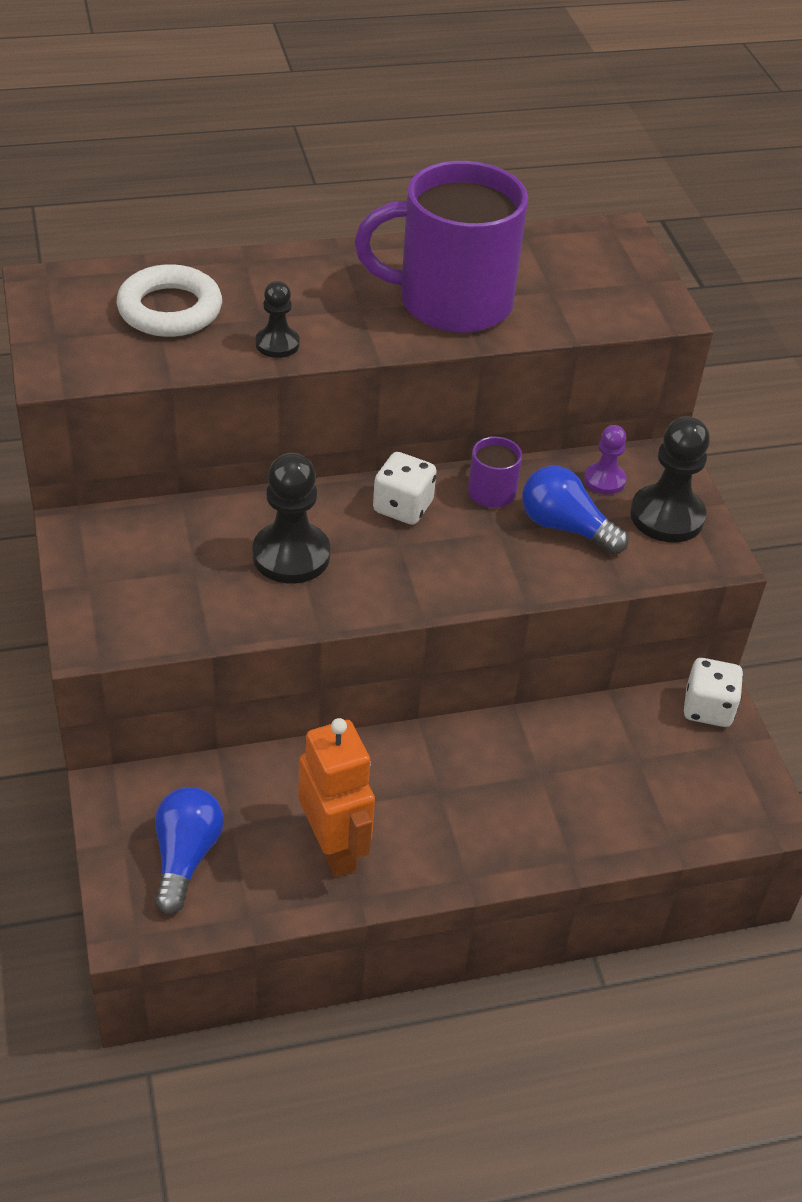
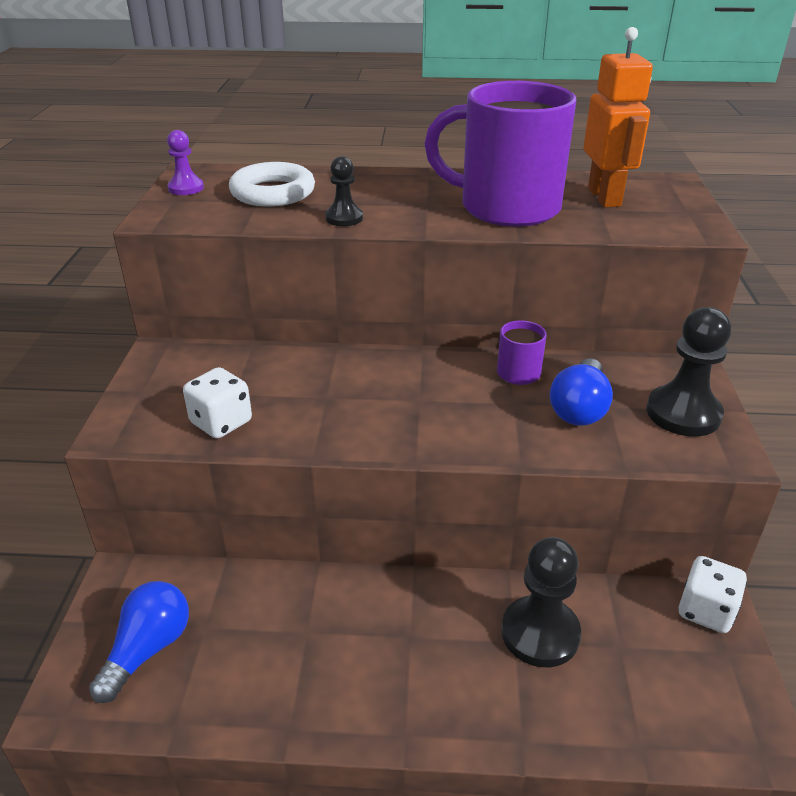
camera: 20 degrees right, 10 degrees down
(291, 555) = (320, 395): black pawn -> black pawn (540, 633)
(334, 848) = (286, 672): orange robot -> orange robot (604, 197)
(403, 507) = (434, 373): white dice -> white dice (221, 422)
(565, 527) = (579, 408): blue light bulb -> blue light bulb turned 120 degrees counterclockwise
(604, 480) = (628, 377): purple pawn -> purple pawn (186, 188)

